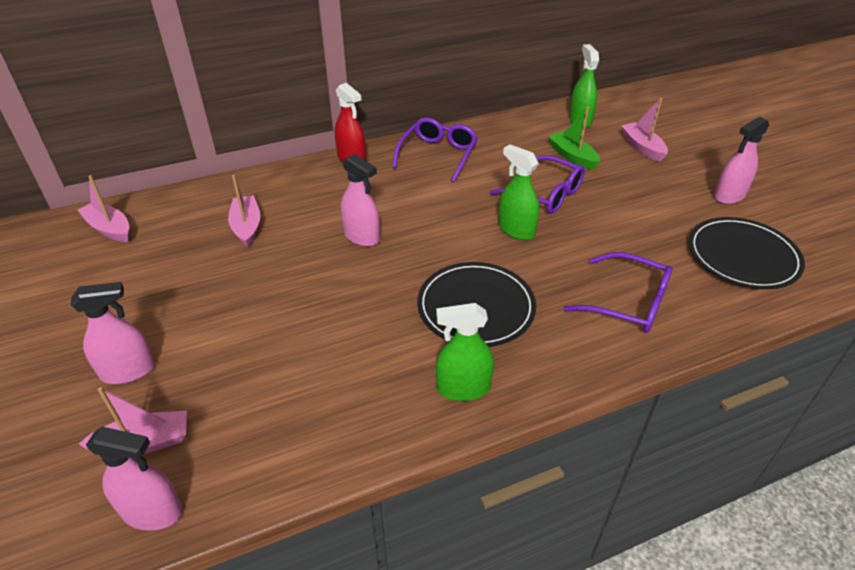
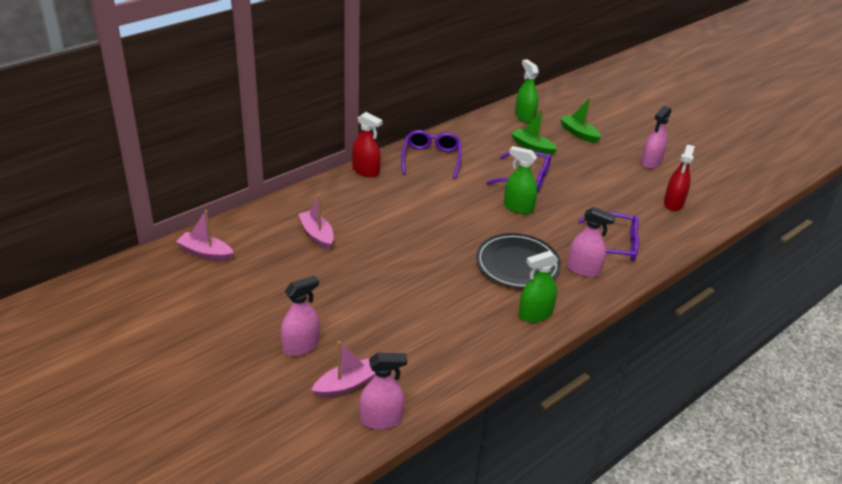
camera: 20 degrees left, 5 degrees down
(362, 236) = (410, 229): pink spray bottle -> pink spray bottle (583, 270)
(642, 147) = (579, 133): pink boat -> green boat
(742, 256) = (673, 203): black plate -> red spray bottle

